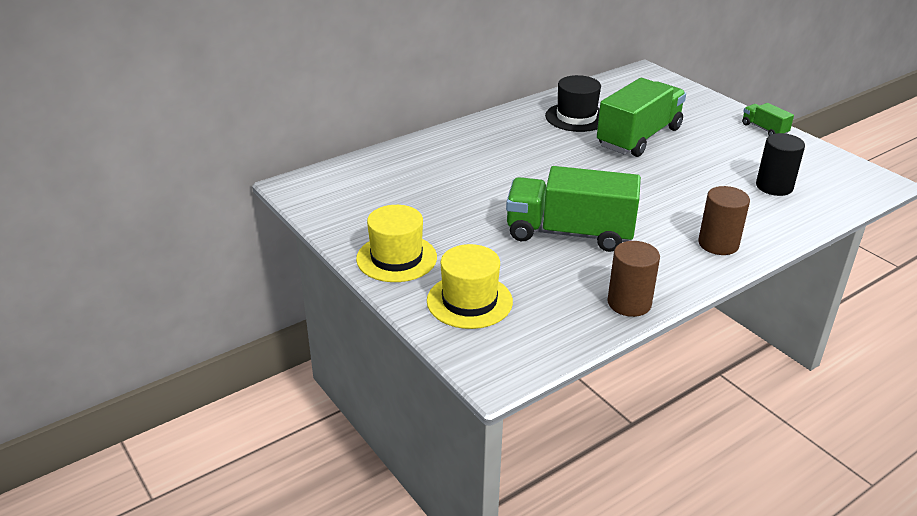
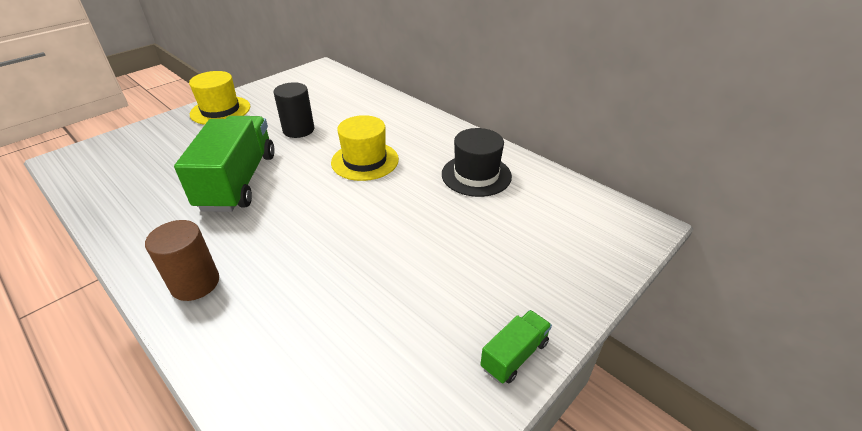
camera: 80 degrees right, 5 degrees up
(469, 301) = (155, 142): yellow hat -> yellow hat (365, 161)
(629, 303) = (115, 218): brown cylinder -> none
(639, 137) = (442, 221): green truck -> none
(774, 186) = (328, 351): black cylinder -> black cylinder (298, 130)

